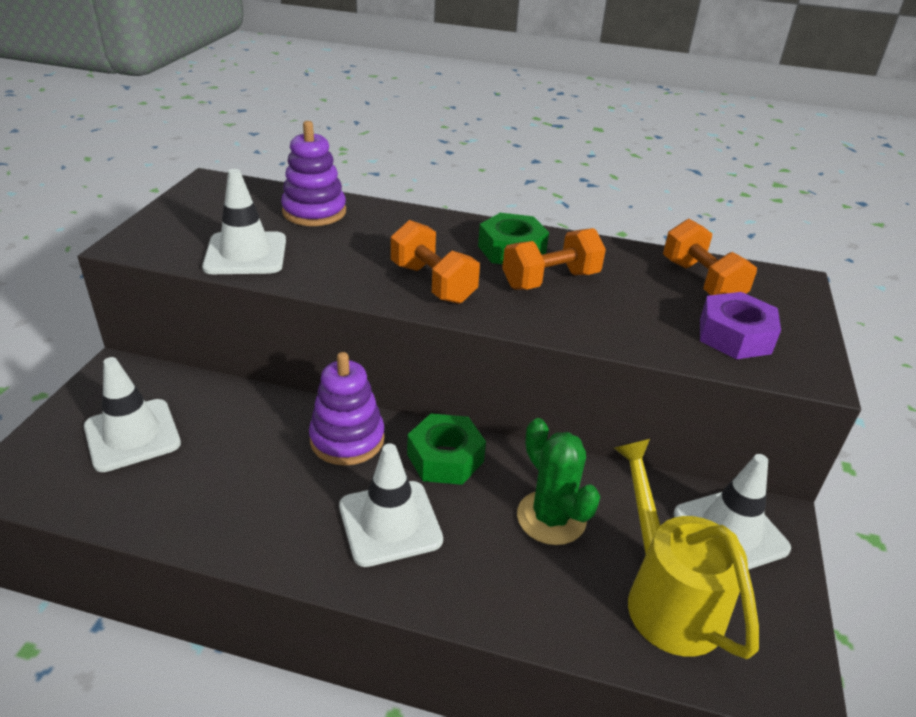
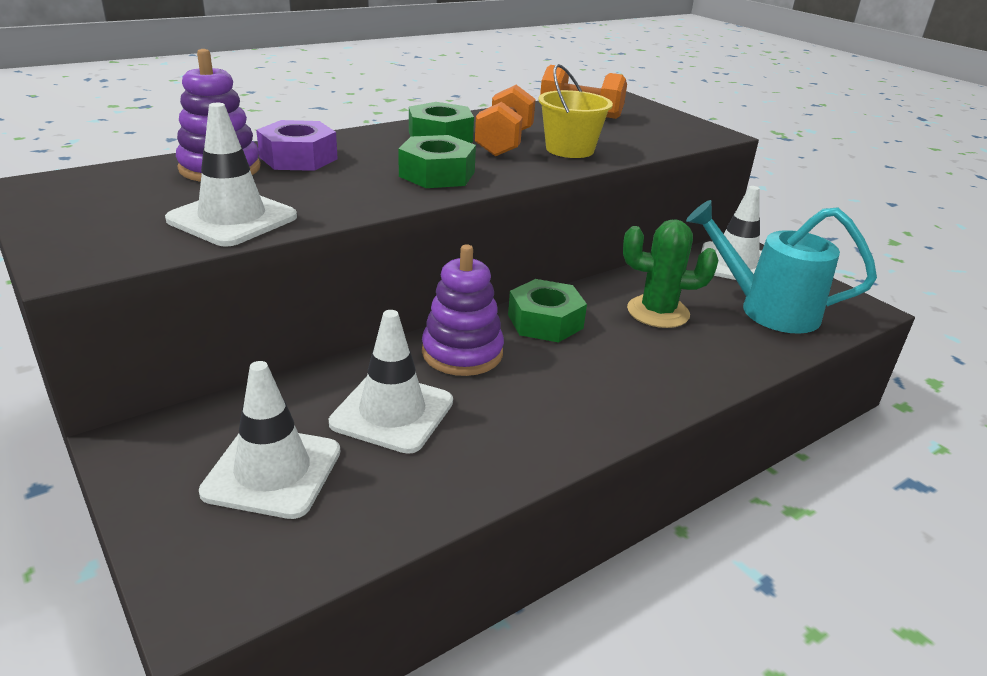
camera: 50 degrees left, 5 degrees down
(390, 523) = (588, 377): white traffic cone -> white traffic cone (392, 412)
(433, 283) = (437, 174): orange dumbbell -> green nut
(596, 314) = (570, 149): none -> yellow bucket
(666, 597) = (767, 310): yellow watering can -> turquoise watering can
(734, 336) = (652, 131): purple nut -> purple nut (298, 158)

